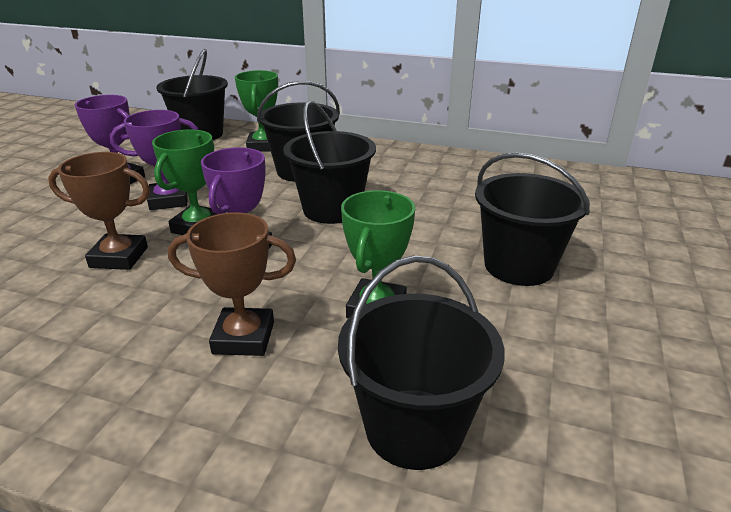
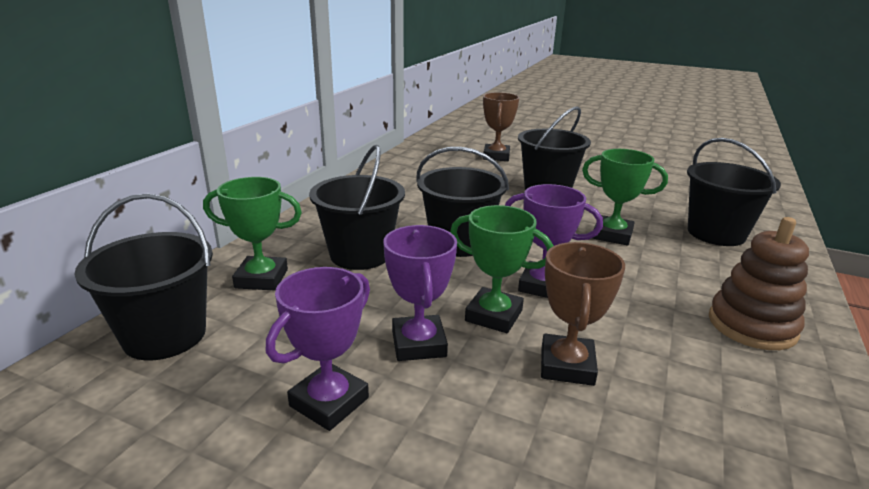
camera: 85 degrees left, 5 degrees down
(137, 390) = (752, 325): none -> brown stacking toy
(244, 337) = (669, 284): brown trophy -> brown trophy (496, 156)

